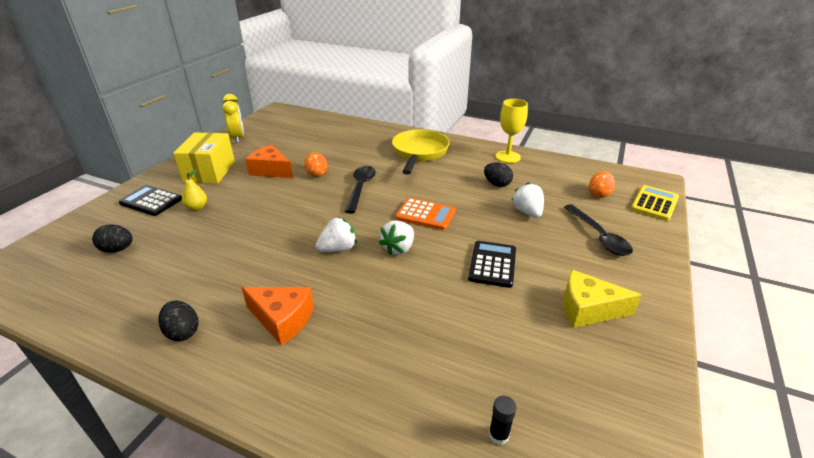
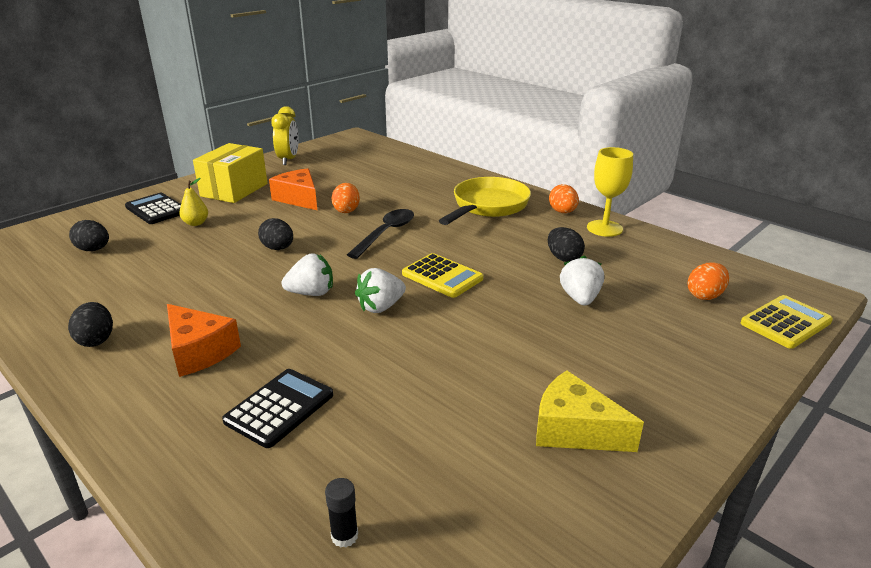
camera: 20 degrees right, 5 degrees down
(284, 216) = (278, 248): none -> black egg
(425, 214) = (442, 276): orange calculator -> yellow calculator
(472, 149) = (562, 212): none -> orange egg
(492, 264) = (484, 348): black calculator -> black calculator (279, 408)
(599, 236) = (662, 347): black spoon -> none

